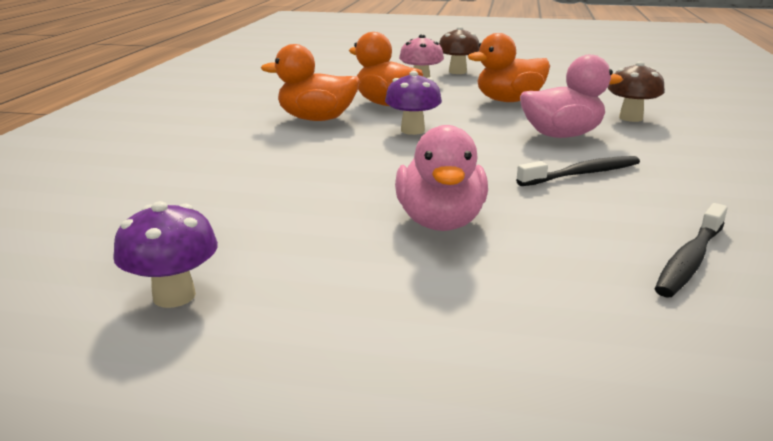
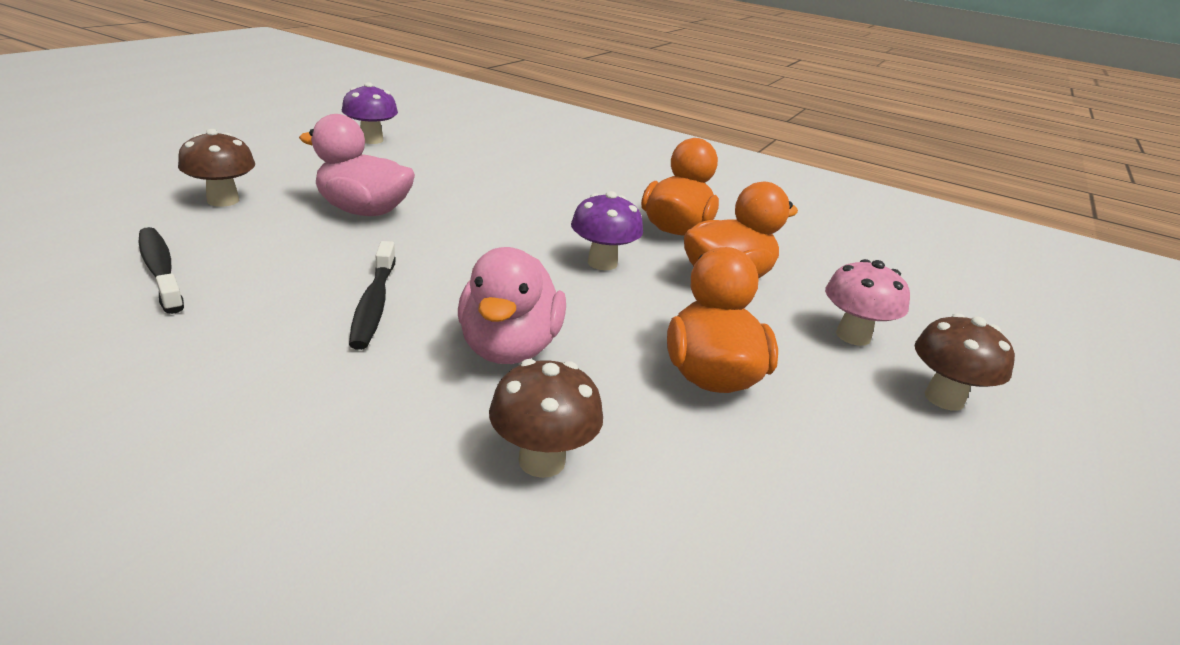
camera: 105 degrees right, 5 degrees up
(527, 303) = (223, 200): none -> brown mushroom

